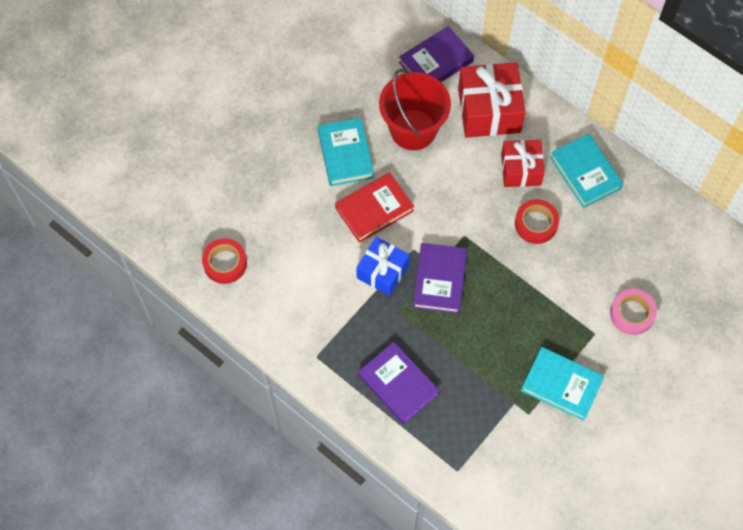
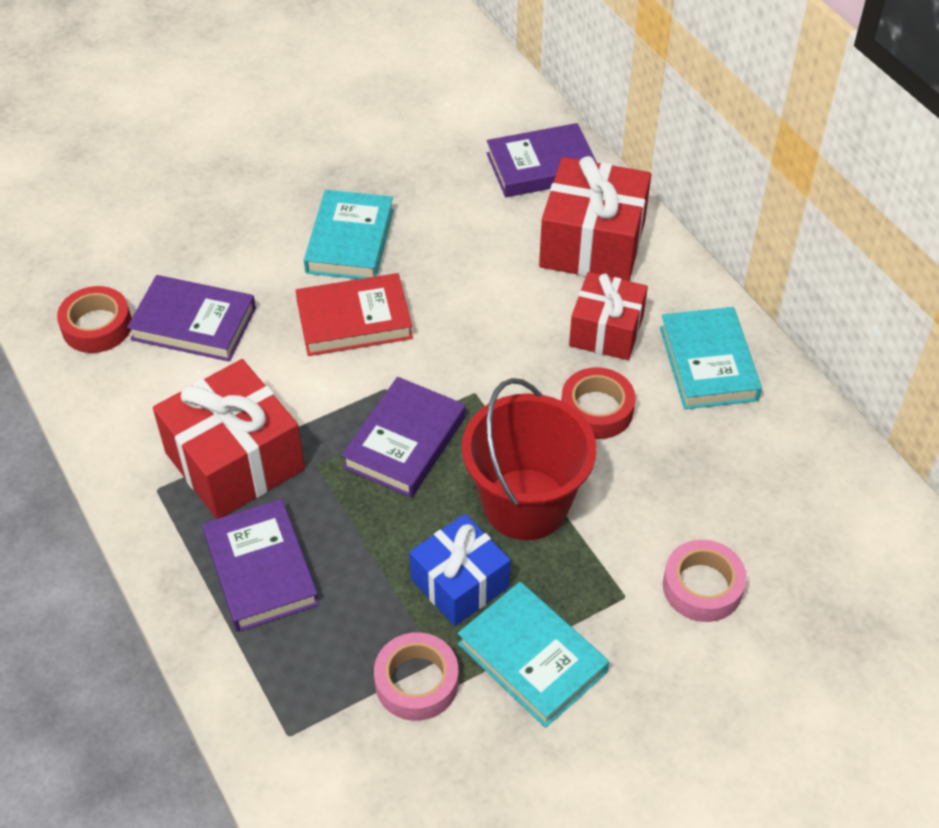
camera: 20 degrees right, 15 degrees down
(281, 243) = (194, 324): none -> purple book
(351, 324) = (235, 461): none -> red gift
(382, 272) = (322, 404): blue gift -> blue gift (460, 583)
(413, 129) = (465, 237): red bucket -> red bucket (525, 504)
(509, 419) = (416, 682): none -> pink tape

